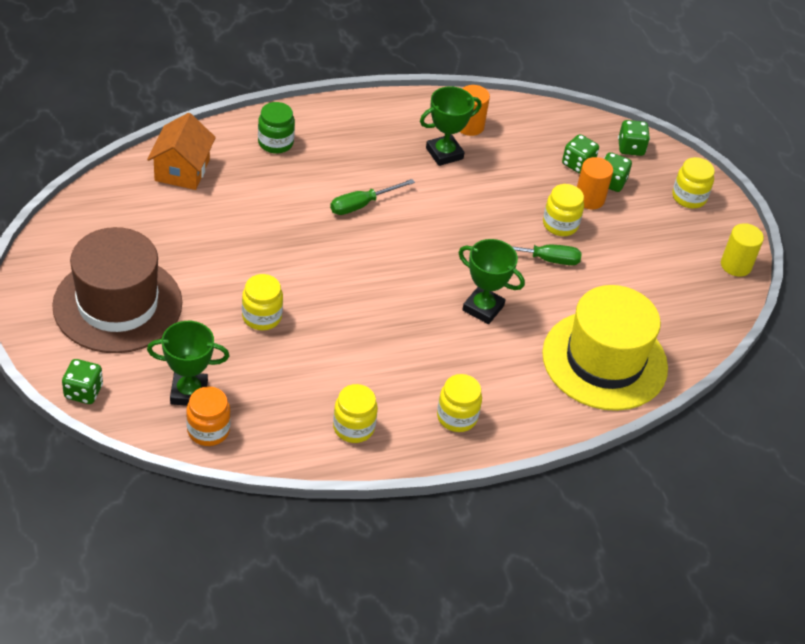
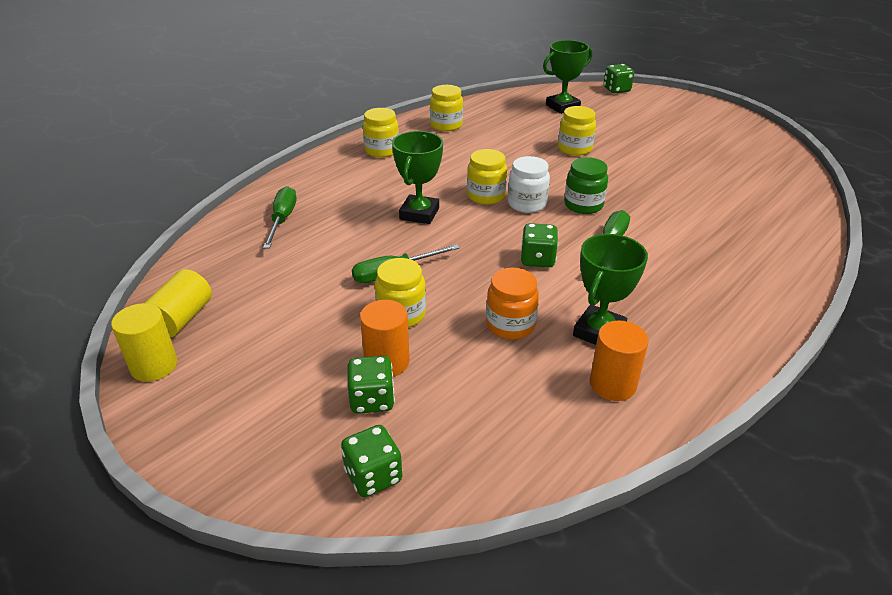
camera: 155 degrees right, 10 degrees down
(117, 304) = (667, 123): brown hat -> none
(182, 170) = (777, 203): orange house -> none
(208, 430) = (529, 99): orange jar -> orange jar (510, 325)
(275, 143) = (756, 259): green jar -> green jar (583, 205)
(383, 272) = (527, 204): none -> white jar
(483, 308) = (419, 213): green trophy -> green trophy turned 75 degrees counterclockwise
(577, 164) = (433, 403): green dice -> green dice (537, 259)
(604, 360) = (282, 219): yellow hat -> green screwdriver
(689, 197) = (246, 434): yellow jar -> yellow jar (486, 196)
(712, 294) = (181, 319): none -> yellow cylinder

